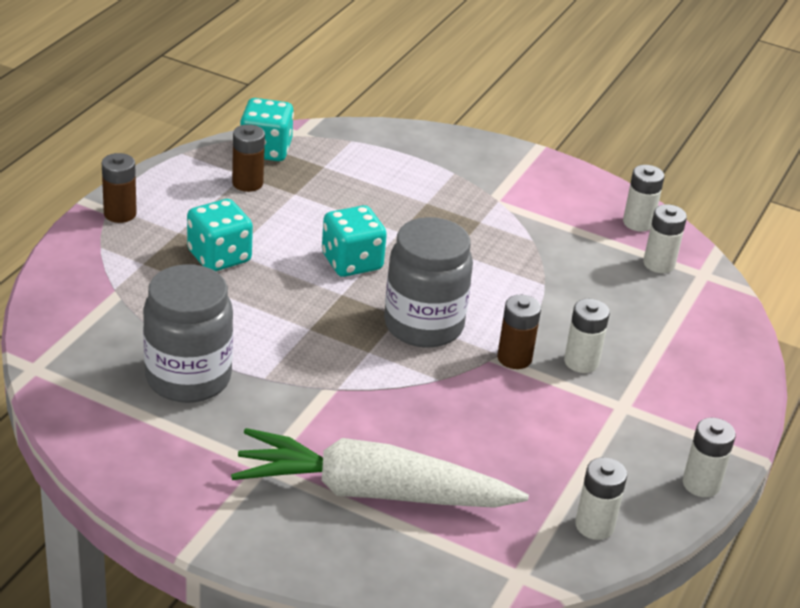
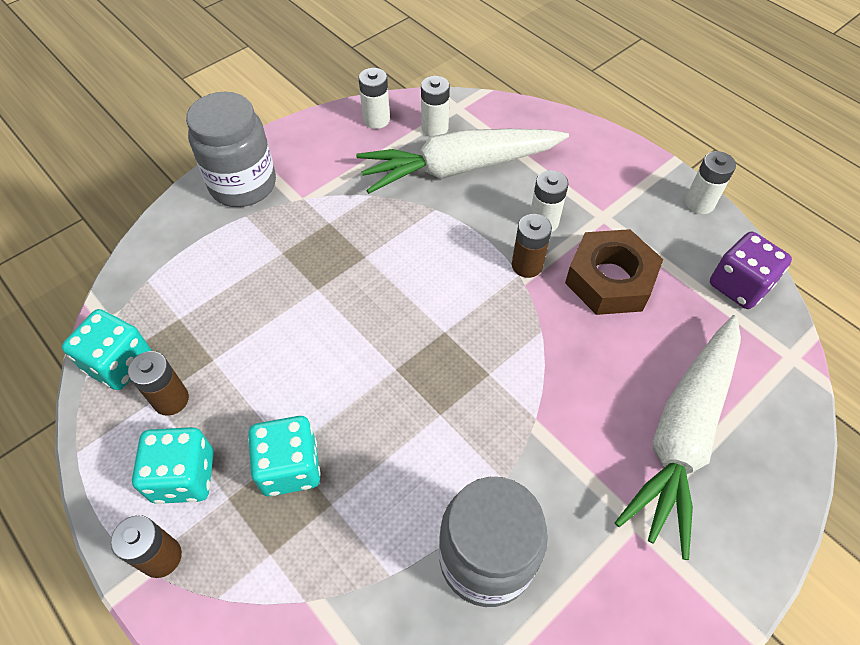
camera: 65 degrees left, 20 degrees up
(352, 262) = (348, 344): turquoise dice -> turquoise dice (184, 476)
(423, 325) = (463, 317): grey jar -> grey jar (243, 185)
(535, 420) = (610, 279): none -> brown nut
(594, 525) = (739, 285): white battery -> purple dice
(613, 291) = (459, 168): none -> white carrot

